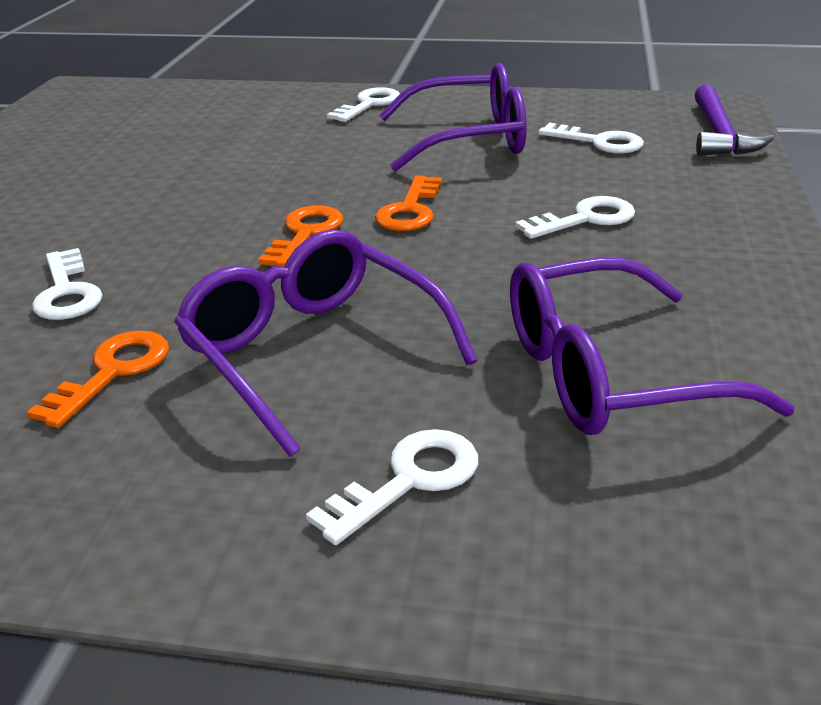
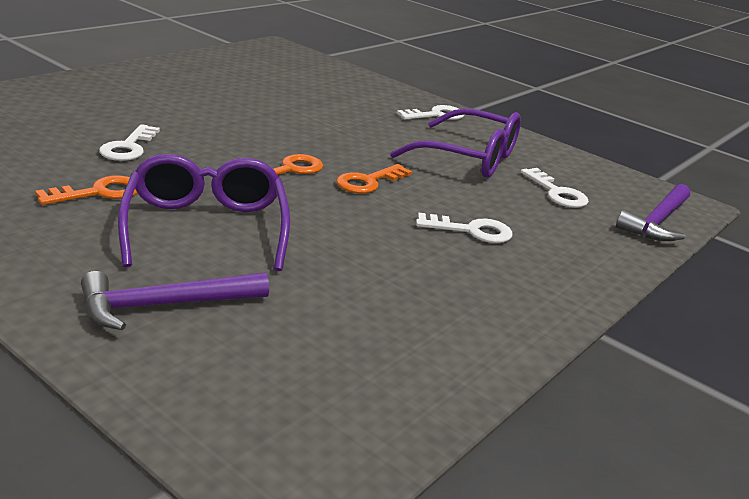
camera: 25 degrees right, 5 degrees down
(408, 481) = (164, 305): white key -> purple hammer
(607, 374) = (348, 312): purple glasses -> none

